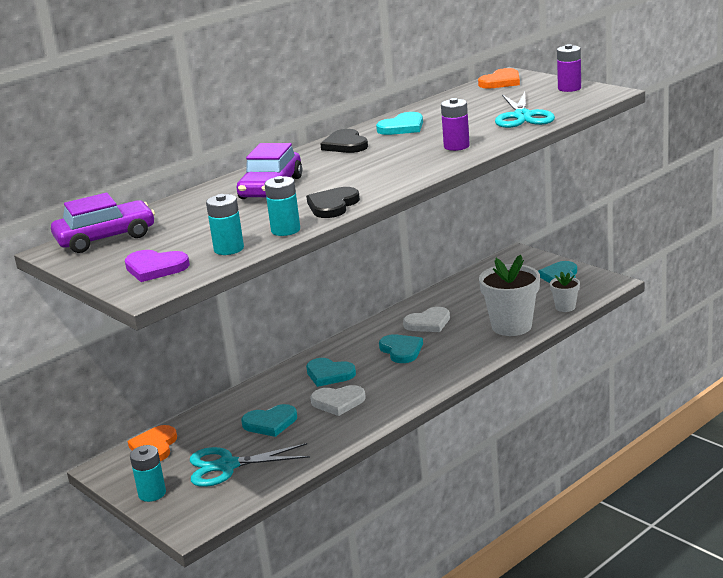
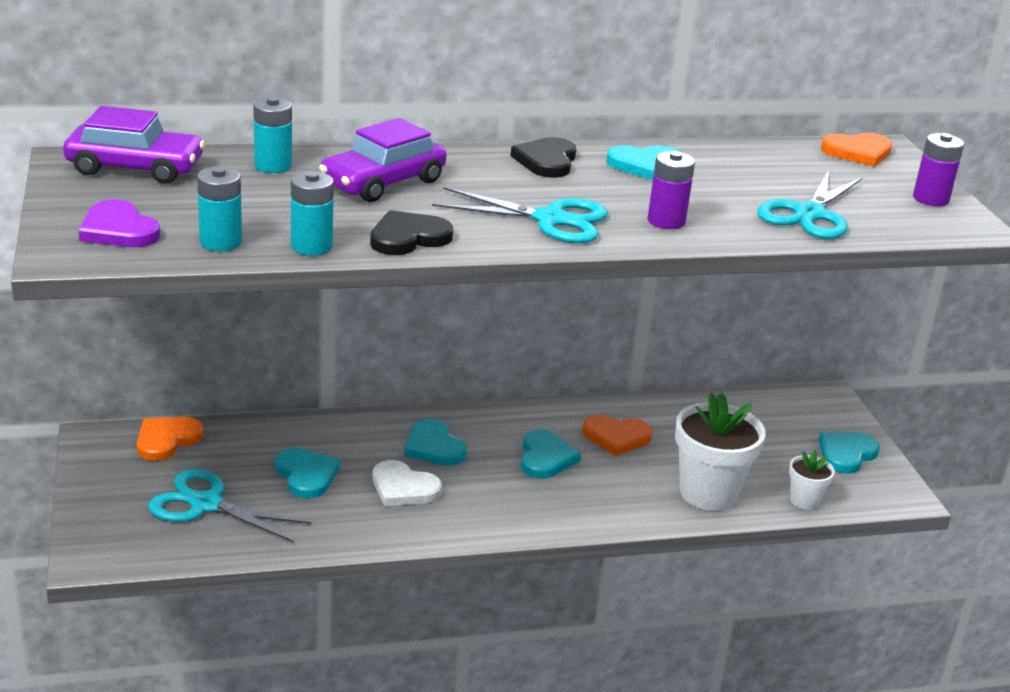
camera: 25 degrees right, 5 degrees up
(152, 493) = (101, 496): turquoise battery -> turquoise battery (273, 166)
(270, 423) = (306, 475): turquoise heart -> turquoise heart turned 135 degrees counterclockwise
(395, 168) = (550, 219): none -> turquoise scissors
(428, 323) = (616, 437): white heart -> orange heart

